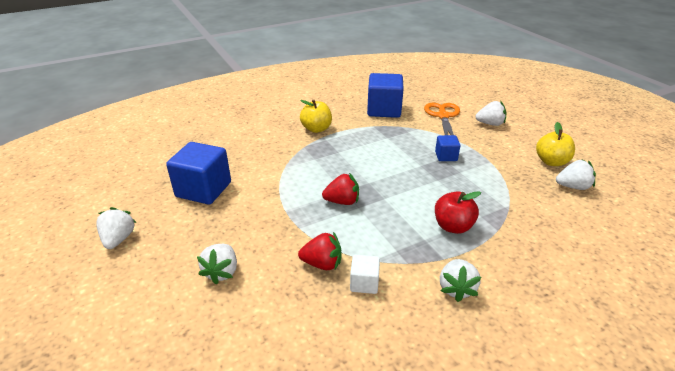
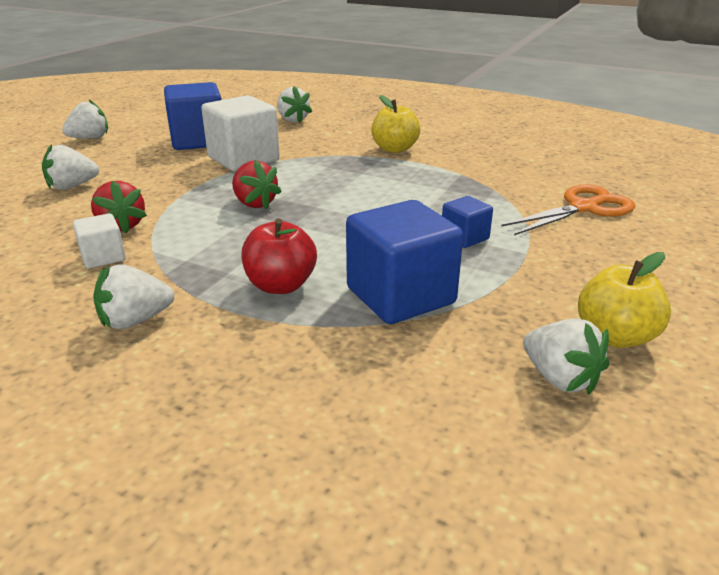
camera: 55 degrees right, 5 degrees down
(265, 183) = (243, 159): none -> white cube
(384, 110) = (516, 168): blue cube -> blue cube (400, 296)
(490, 124) = (639, 249): white strawberry -> white strawberry (292, 120)

